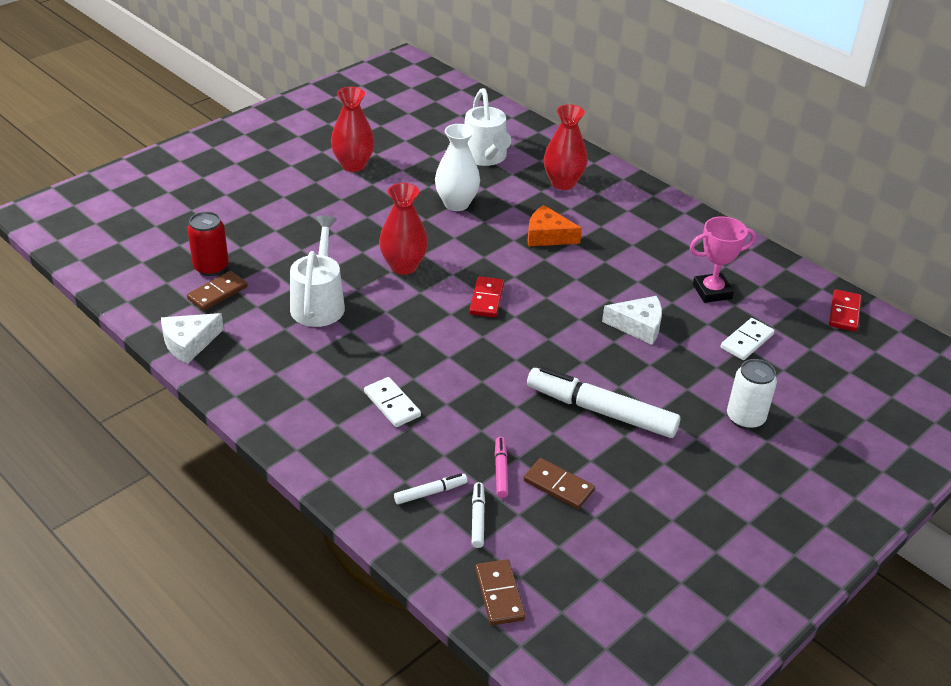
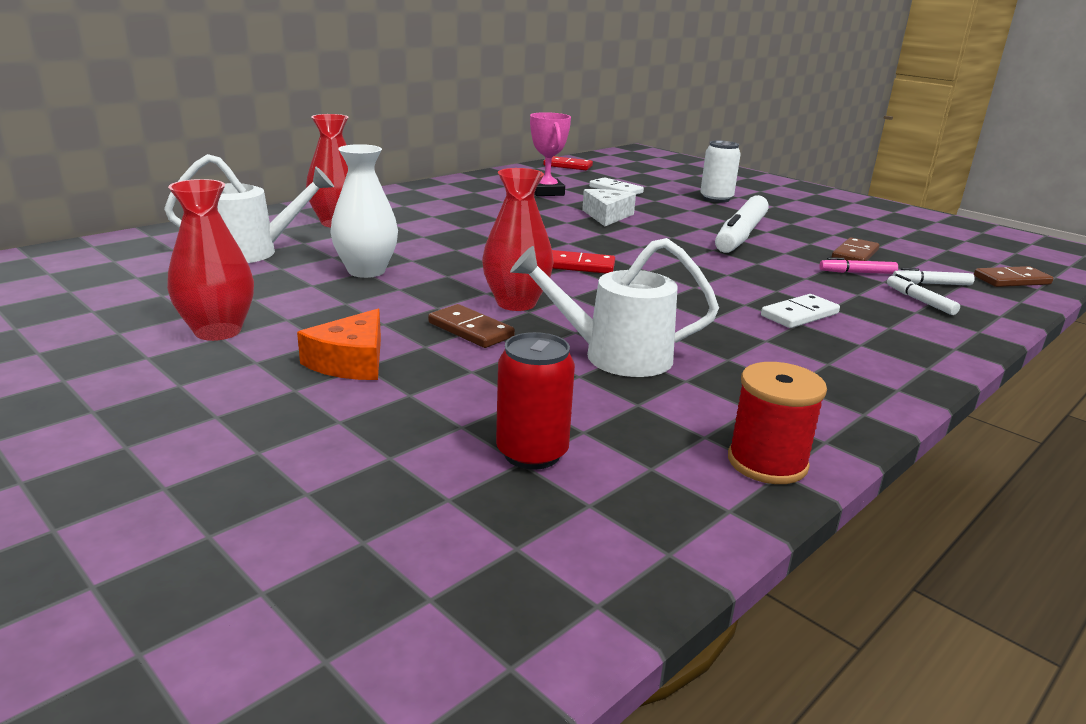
camera: 90 degrees left, 15 degrees down
(189, 343) = (767, 462): white cheese -> red spool
(217, 293) = (612, 442): brown domino -> brown domino (471, 330)
(547, 236) = (450, 235): orange cheese -> orange cheese (351, 361)

